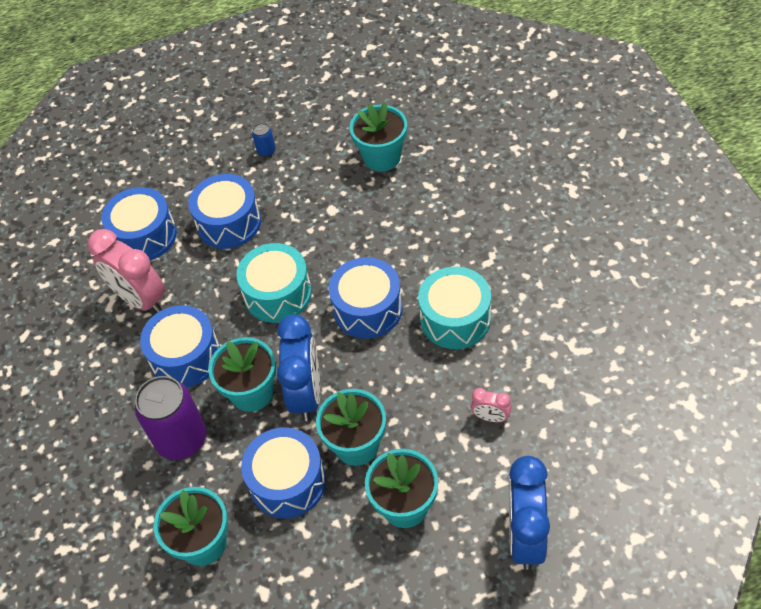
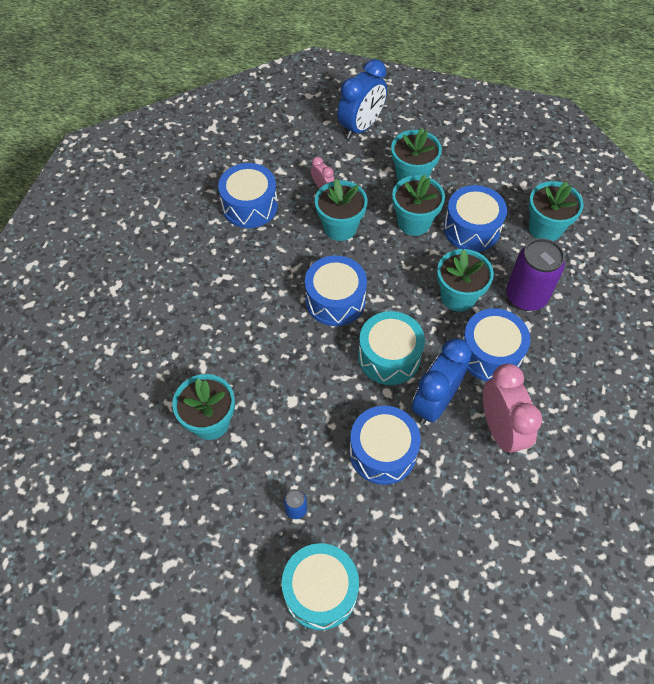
camera: 150 degrees left, 5 degrees up
(144, 236) = (464, 494): blue drum -> blue drum (250, 206)
(306, 394) = (422, 271): blue clock -> blue clock (434, 402)
(429, 384) = (340, 227): none -> turquoise flower pot
(455, 319) = (286, 254): turquoise drum -> turquoise drum (320, 591)

